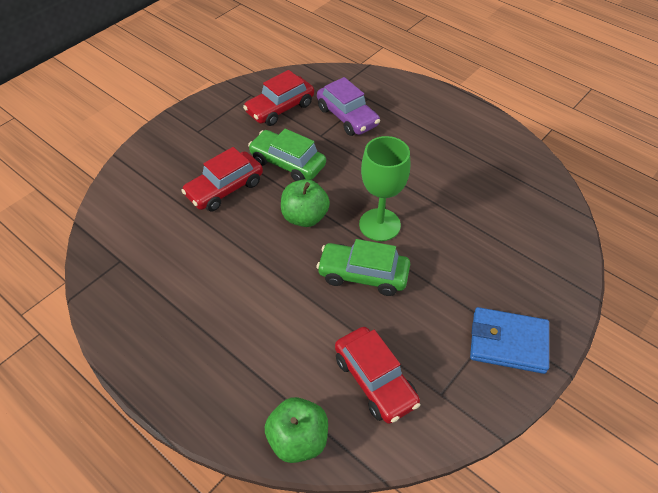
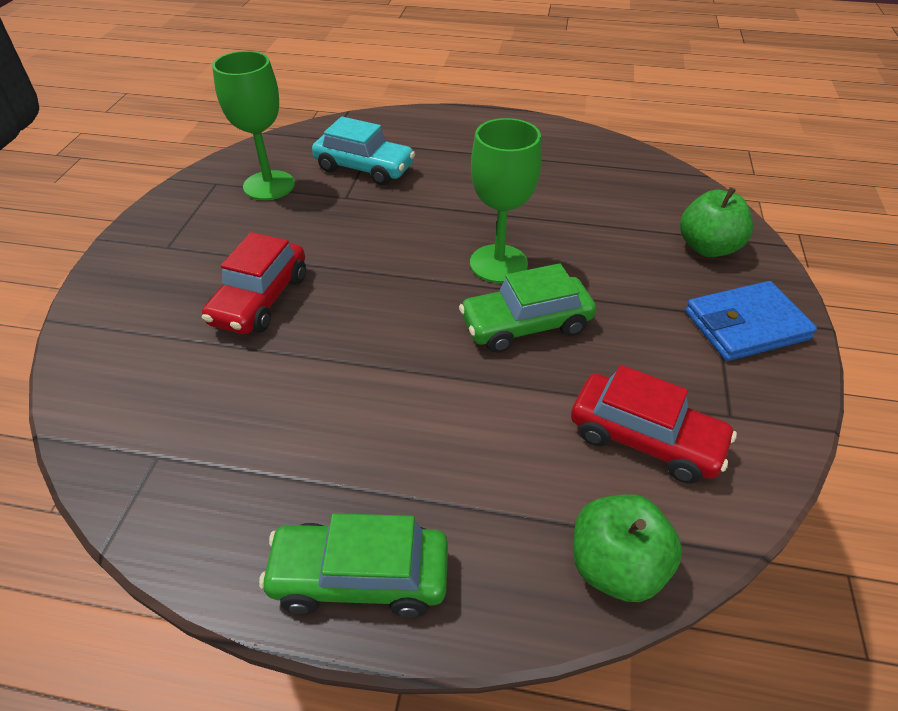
camera: 30 degrees left, 5 degrees down
(280, 108) = (269, 185): red car -> green goblet
(287, 163) = (327, 240): green car -> green car (360, 577)
(305, 217) = (398, 290): green apple -> green apple (707, 247)
(347, 117) = (364, 168): purple car -> turquoise car

